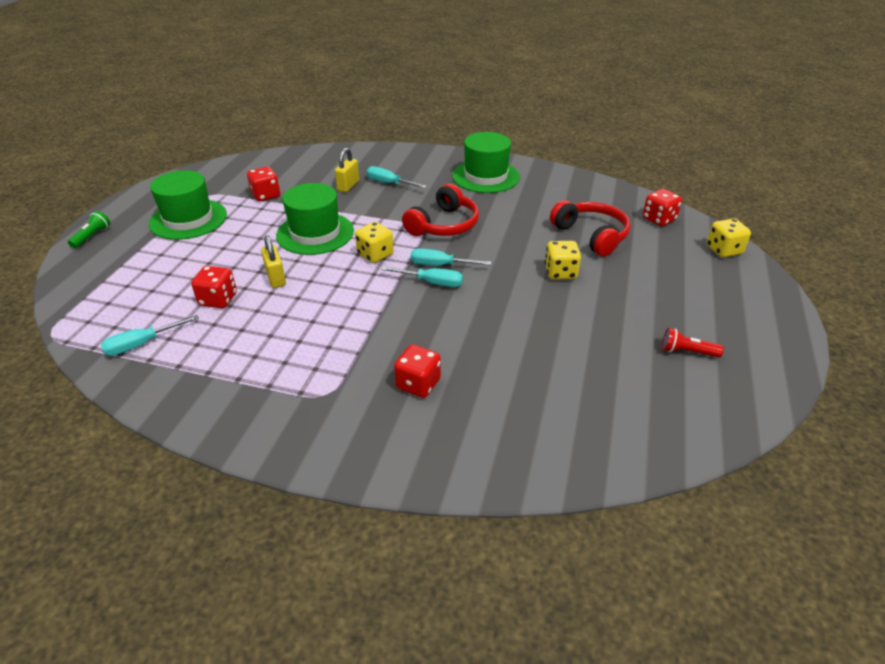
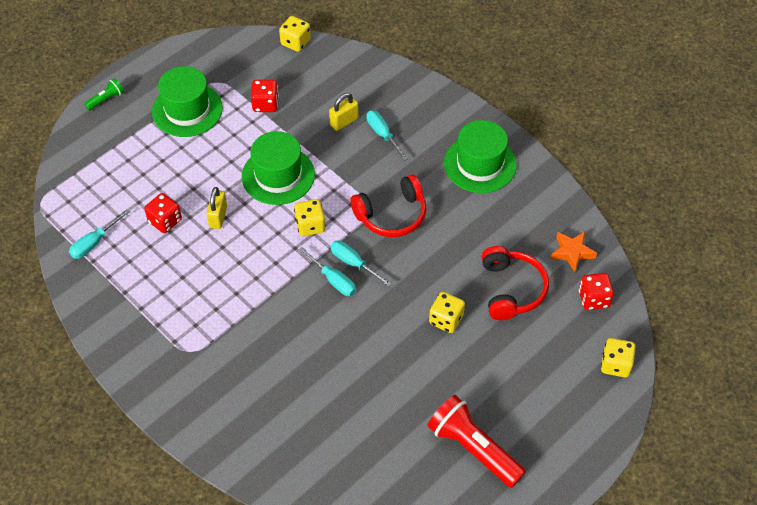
camera: 30 degrees right, 15 degrees up
(142, 344) = (94, 243): turquoise screwdriver -> turquoise screwdriver turned 45 degrees counterclockwise
(265, 156) = (295, 42): none -> yellow dice
(418, 384) = (255, 375): red dice -> none
(611, 200) = (572, 252): none -> orange star
(687, 352) = (473, 448): red flashlight -> red flashlight, size x2.12

